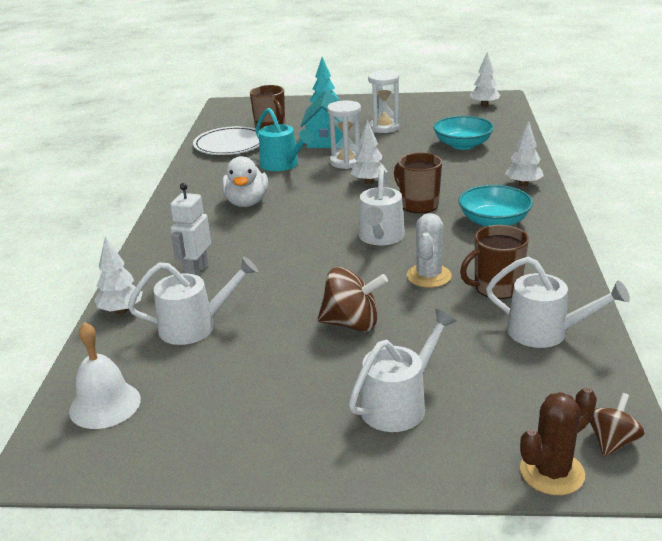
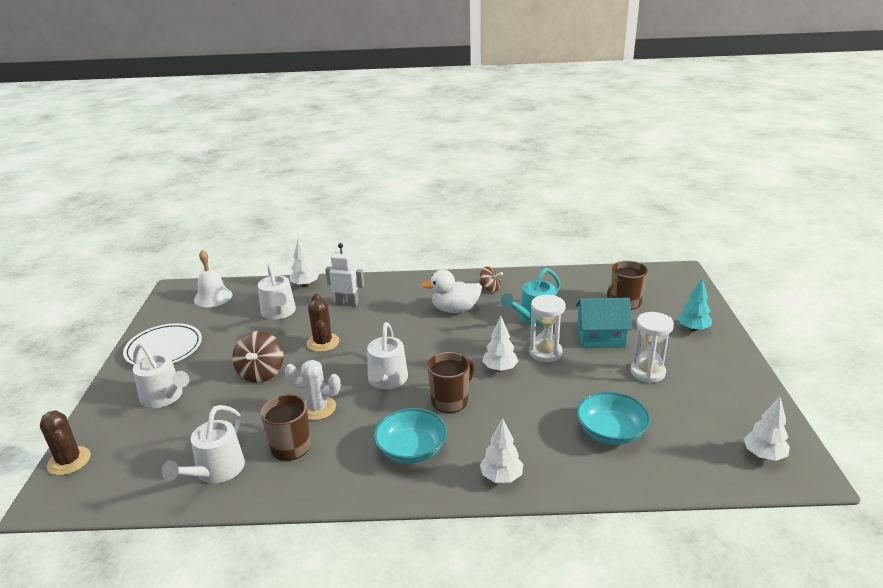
camera: 85 degrees right, 0 degrees up
(230, 145) = (575, 287): white plate -> white plate (164, 348)
(290, 283) = (323, 342): none -> brown cactus
(380, 237) = (387, 380): white watering can -> white watering can turned 90 degrees counterclockwise
(612, 442) = (79, 493): brown spinning top -> brown spinning top (490, 288)

